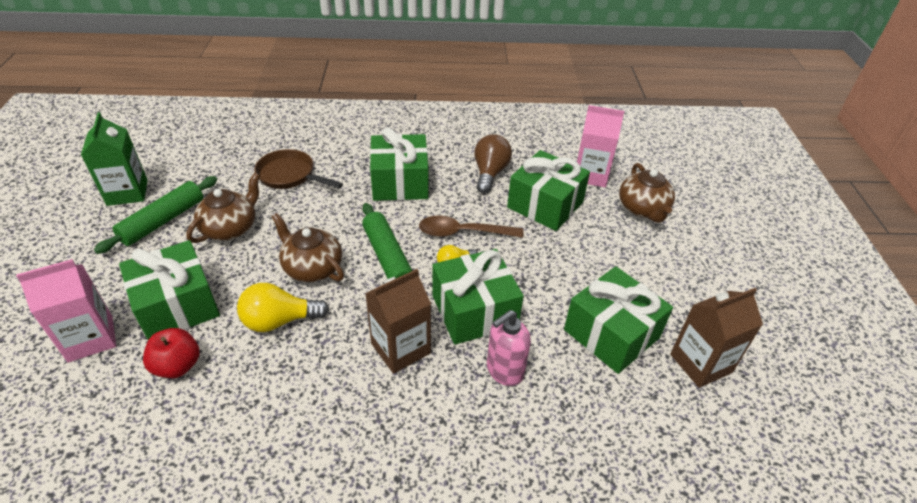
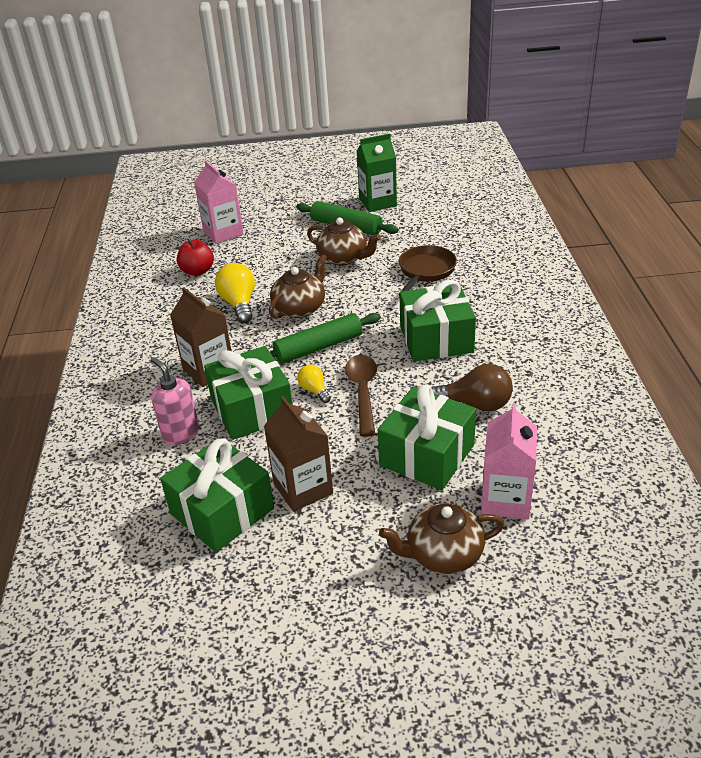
camera: 90 degrees right, 5 degrees down
(177, 305) = (254, 256): green gift -> none
(700, 363) = (178, 587): brown carton -> brown carton (303, 488)

